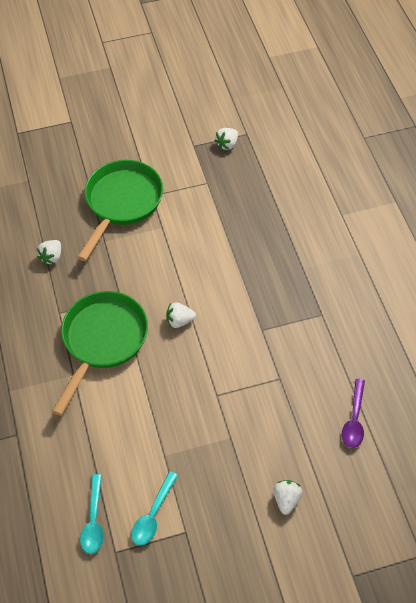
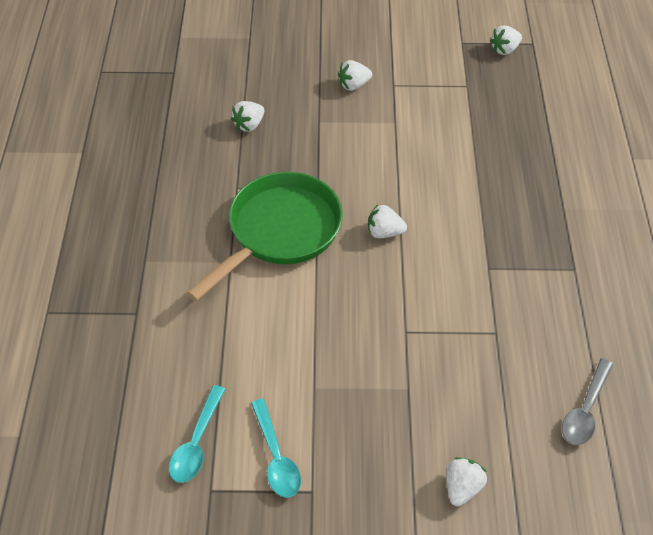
camera: 15 degrees right, 5 degrees down
(121, 203) = (353, 85): green pan -> white strawberry
(153, 514) = (276, 457): turquoise spoon -> turquoise spoon turned 60 degrees counterclockwise
(354, 419) = (585, 410): purple spoon -> grey spoon

